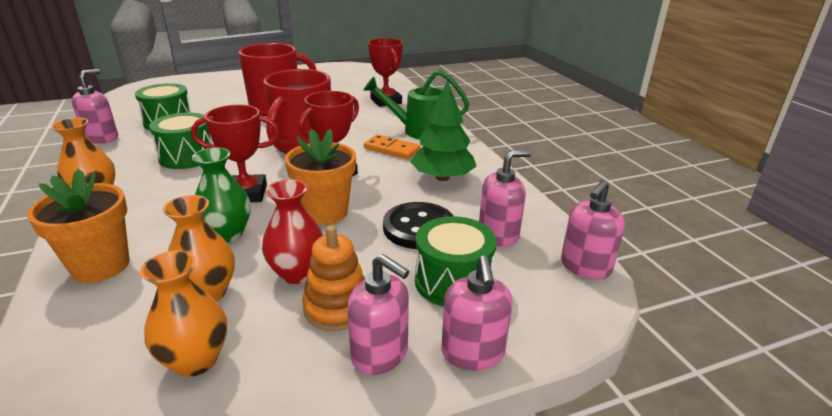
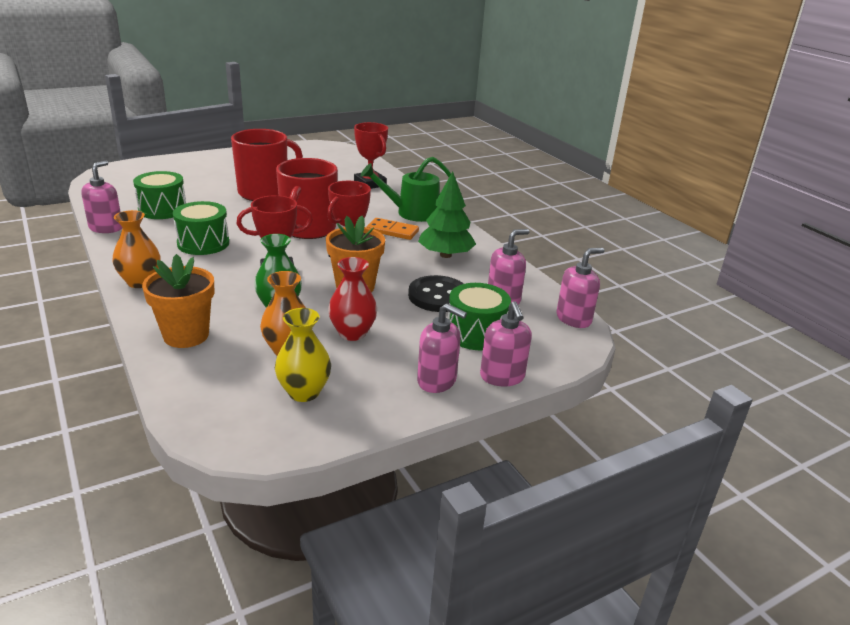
camera: 10 degrees left, 0 degrees up
(195, 360) = (304, 392): orange vase -> yellow vase
(337, 308) = (394, 354): orange stacking toy -> none
(585, 267) = (573, 319): pink soap dispenser -> pink soap dispenser turned 150 degrees counterclockwise

